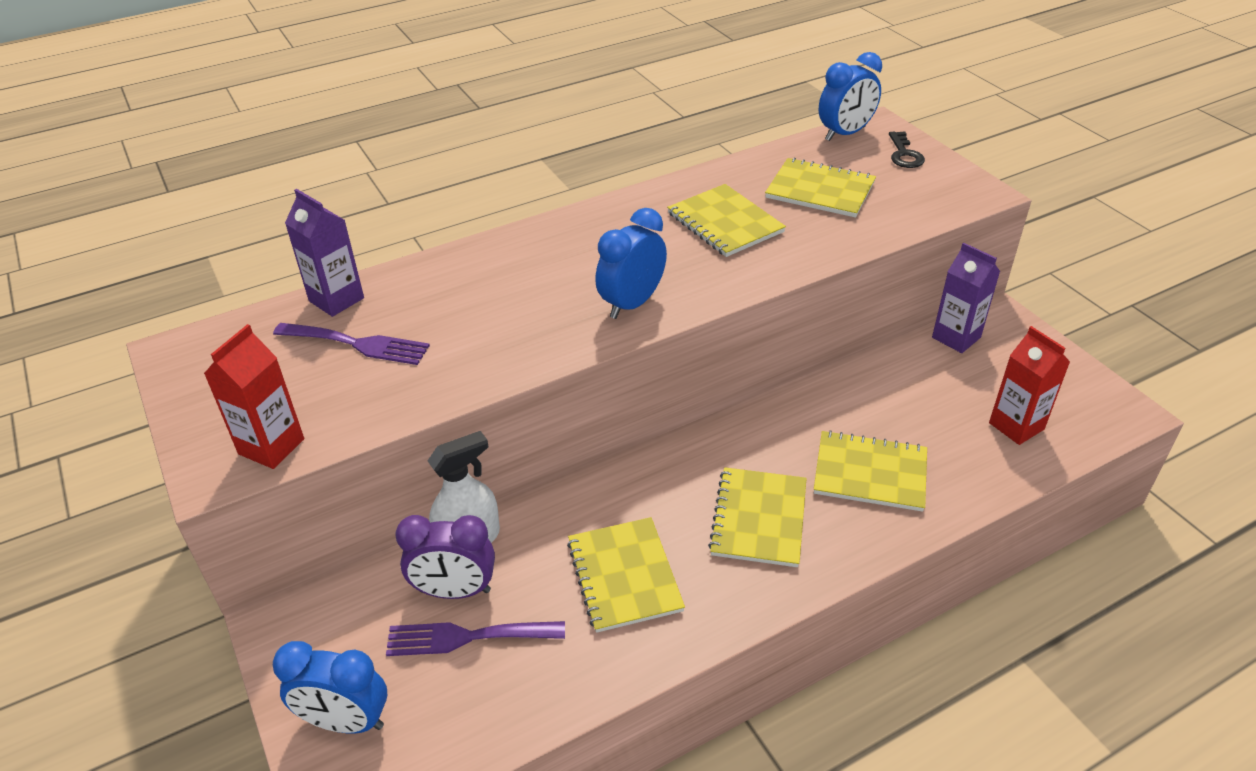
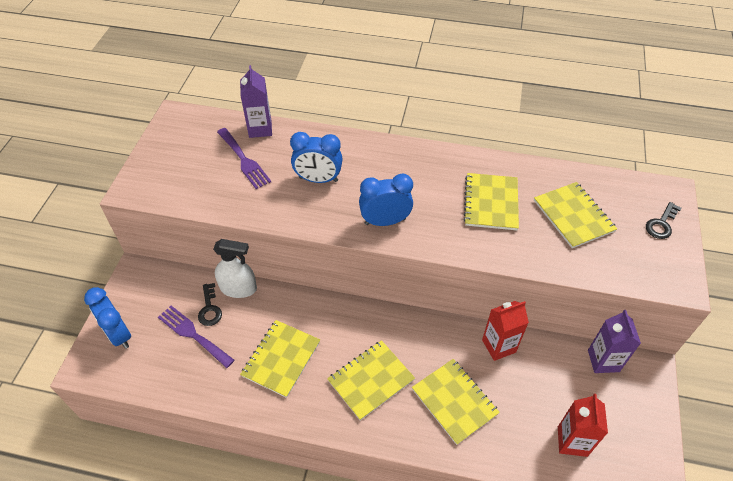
camera: 40 degrees right, 10 degrees up
(271, 446) = (162, 191): red carton -> red carton (499, 346)
(455, 591) = (209, 309): purple clock -> black key
(845, 134) = (640, 185): blue clock -> blue clock (318, 179)

